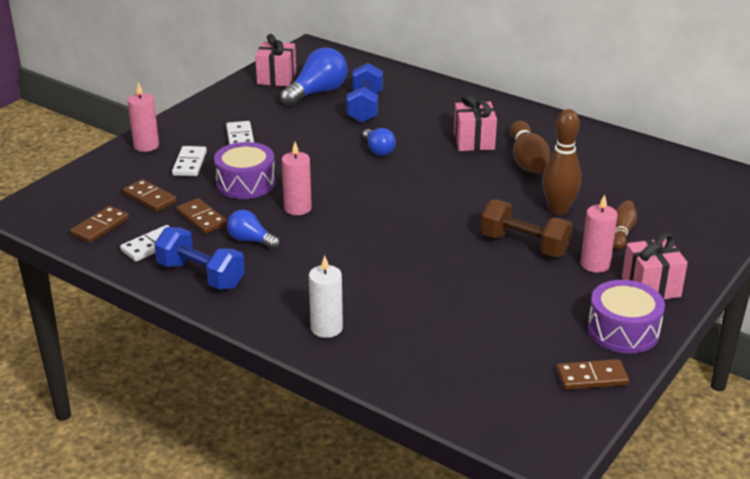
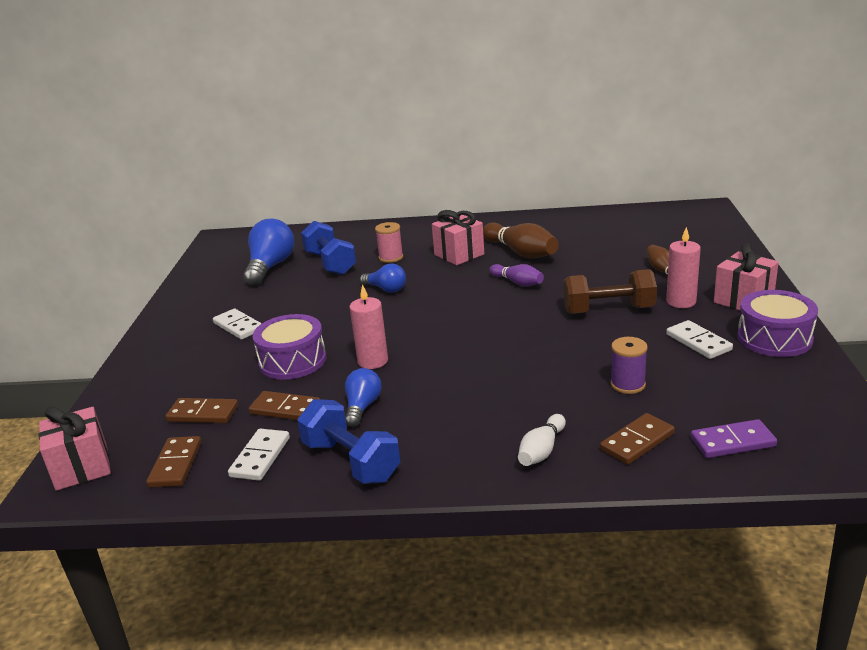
camera: 30 degrees left, 5 degrees down
(146, 146) = (142, 369): pink candle -> none
(189, 163) = (210, 367): white domino -> white domino (698, 342)
(201, 275) = (351, 461): blue dumbbell -> blue dumbbell turned 45 degrees clockwise
(250, 240) = (362, 407): blue light bulb -> blue light bulb turned 105 degrees clockwise
(277, 78) = (215, 269): pink gift -> pink gift (82, 467)
(326, 328) = (542, 450): white candle -> white bowling pin
(417, 121) = (391, 257): none -> pink spool
(451, 311) = (627, 384): none -> purple spool
(464, 388) = (732, 442): none -> purple domino
(486, 188) = (517, 283): none -> purple bowling pin
(558, 210) = (595, 276): brown bowling pin -> none
(592, 377) = (809, 383): brown domino -> brown domino (637, 441)

